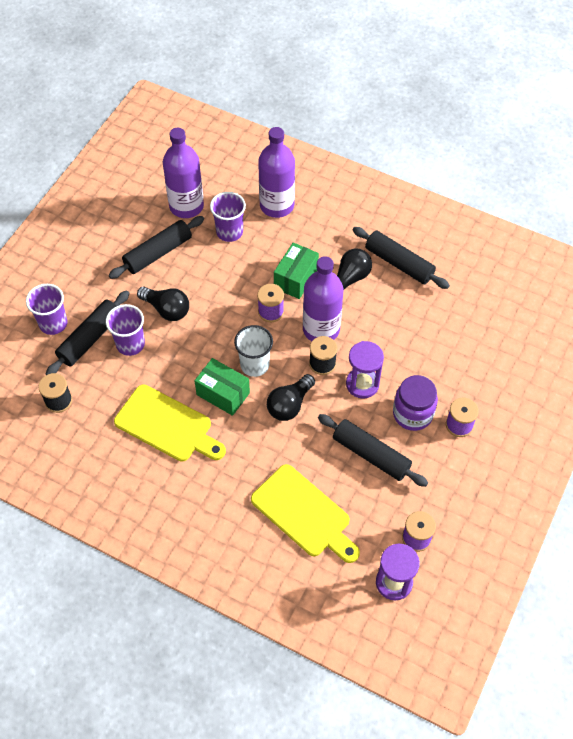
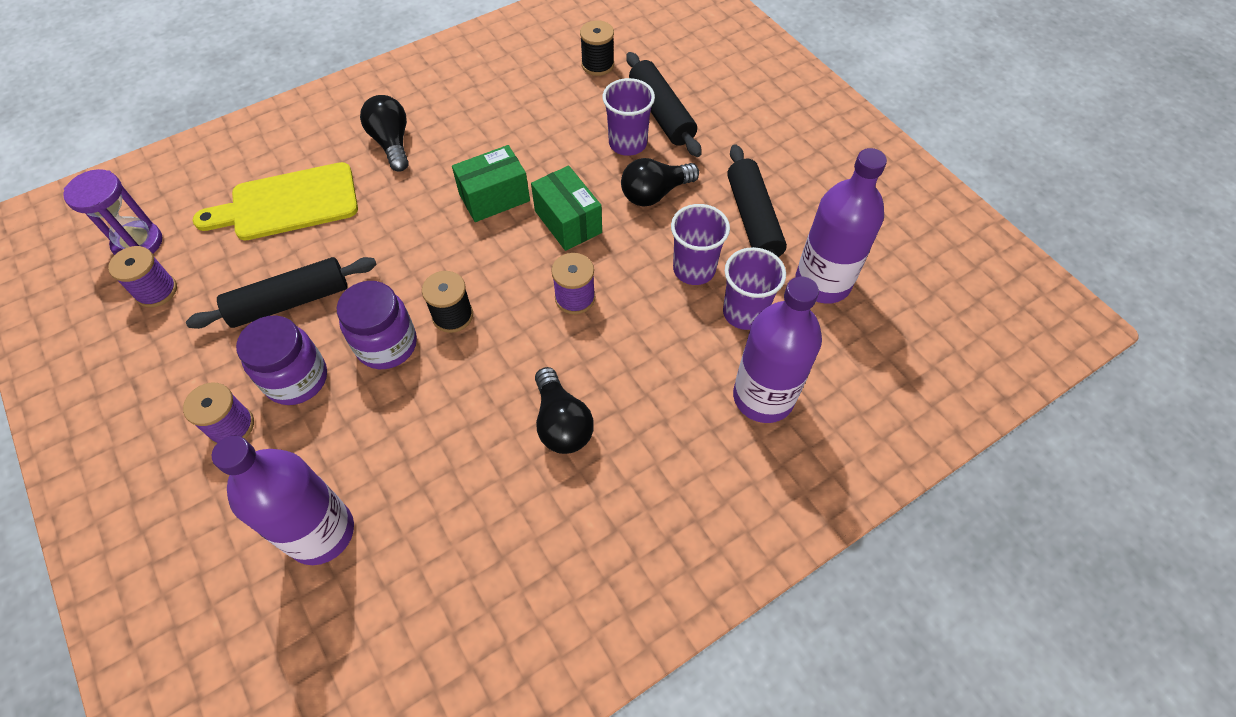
camera: 120 degrees right, 0 degrees up
(53, 323) = (704, 91): purple cup -> purple cup (694, 269)
(167, 425) = (496, 135): yellow cutting board -> none
(254, 365) = (508, 244): white cup -> none
(289, 405) = (426, 253): black light bulb -> black light bulb (392, 143)
(295, 278) = (609, 353): green box -> green box (568, 221)
(321, 329) = (505, 341): purple bottle -> purple bottle (321, 532)
(362, 384) = (387, 345): purple hourglass -> purple jar
(399, 263) = (542, 513): black rolling pin -> none

